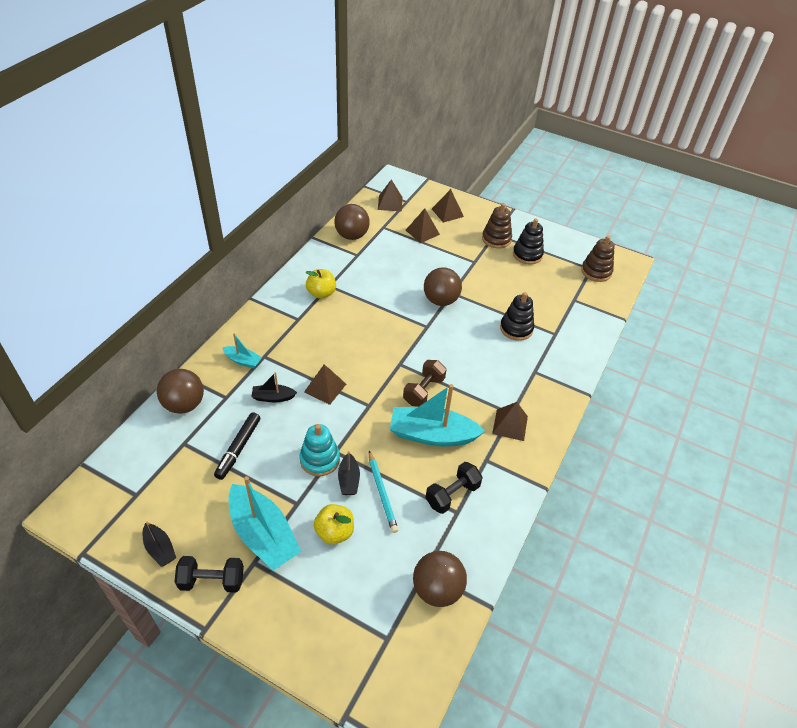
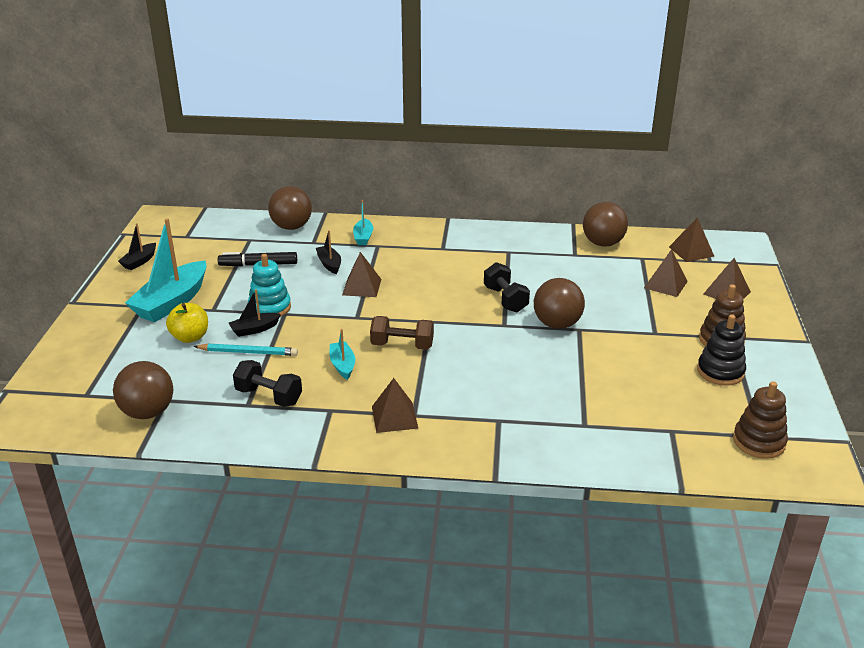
camera: 70 degrees right, 15 degrees down
(212, 581) = (117, 292): black dumbbell -> black dumbbell (505, 299)
(321, 293) = (492, 250): yellow apple -> none
(382, 493) = (248, 352): turquoise pencil -> turquoise pencil turned 135 degrees counterclockwise
(432, 435) = (342, 365): turquoise boat -> turquoise boat, size x0.49
(516, 328) = (563, 390): black stacking toy -> none

